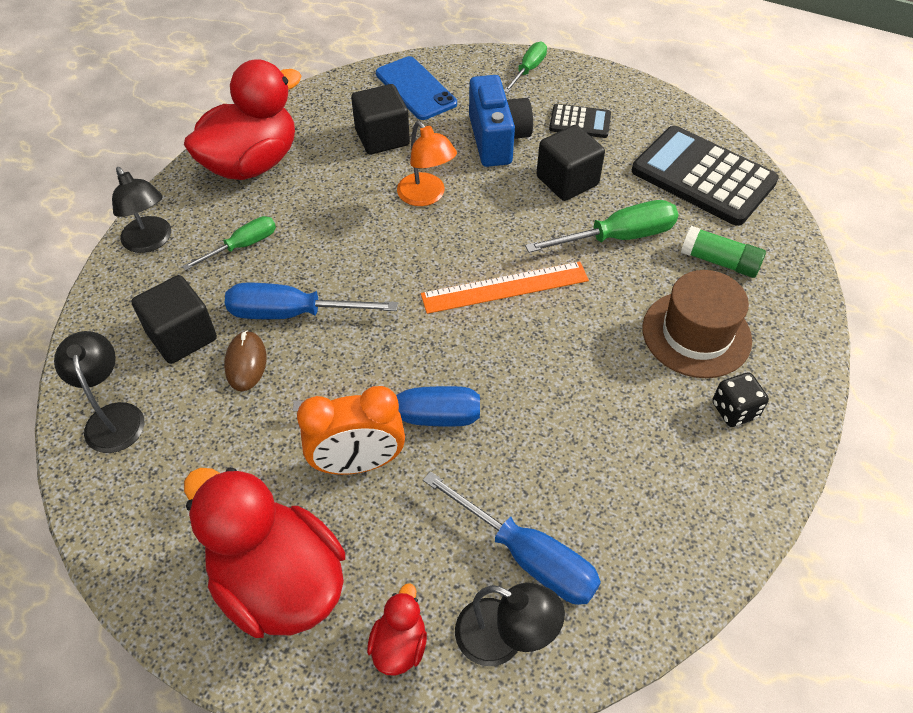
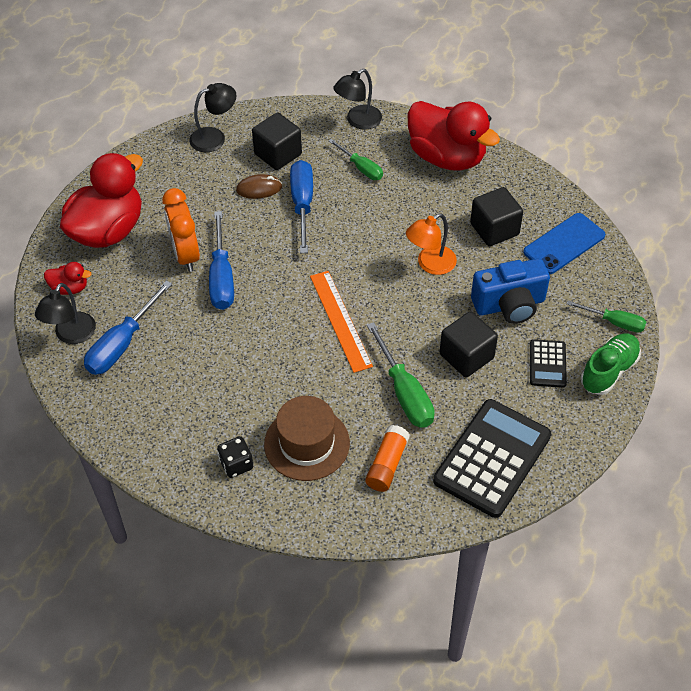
camera: 85 degrees right, 0 degrees up
(590, 82) = (608, 371): none -> green shoe
(719, 261) = (387, 464): green glue stick -> orange glue stick

